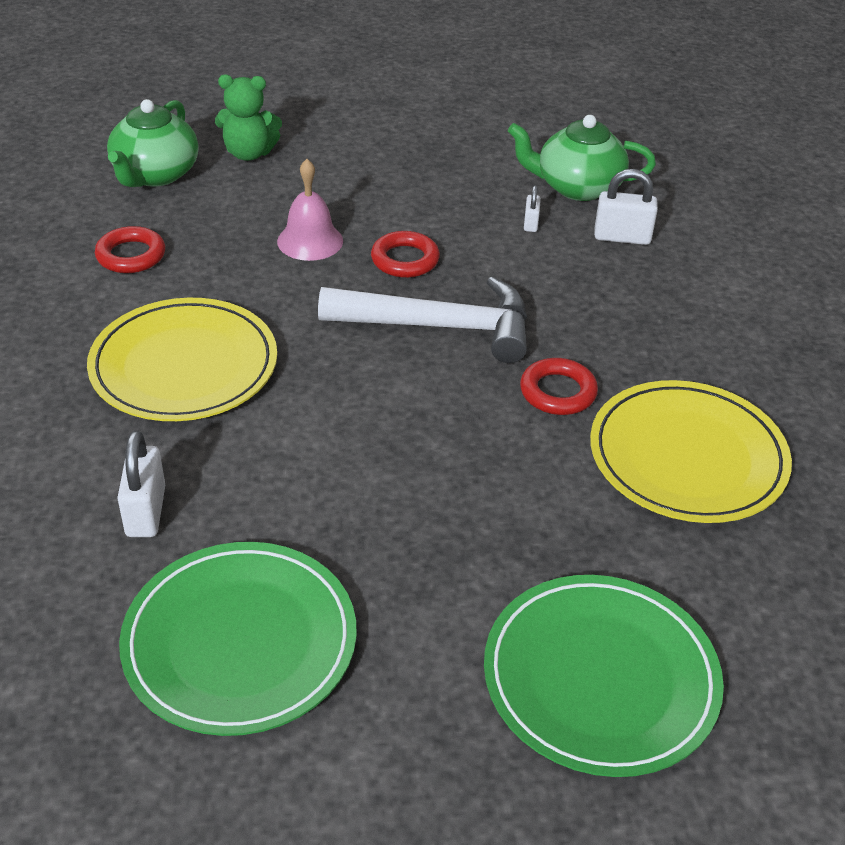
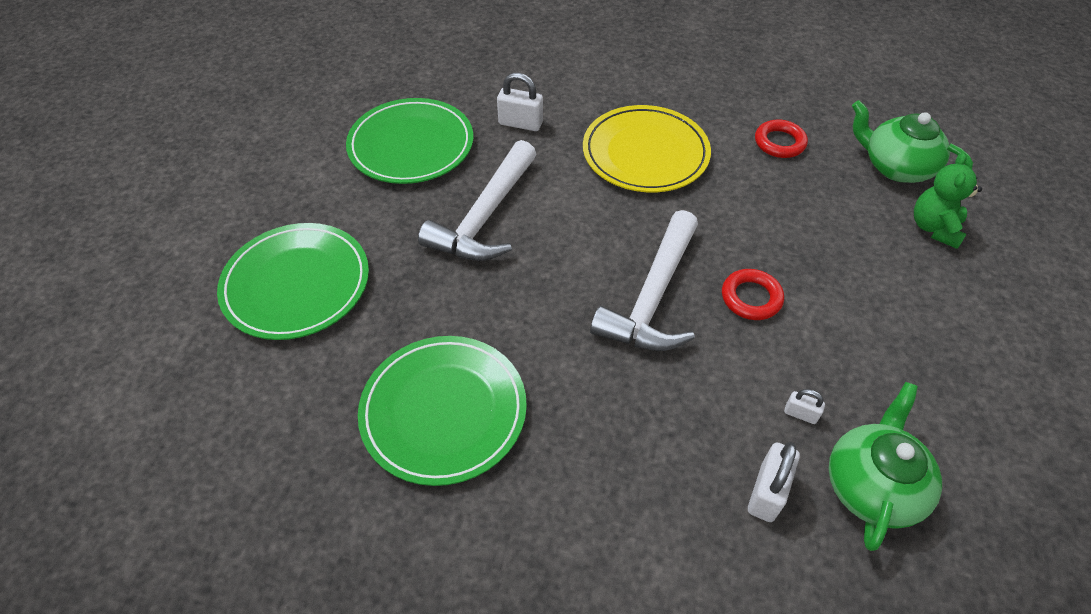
camera: 110 degrees right, 10 degrees up
(310, 241) = (788, 242): pink bell -> none
(373, 500) = (485, 217): none -> white hammer
(558, 392) = (549, 350): red ring -> none
(687, 457) = (444, 411): yellow plate -> green plate

